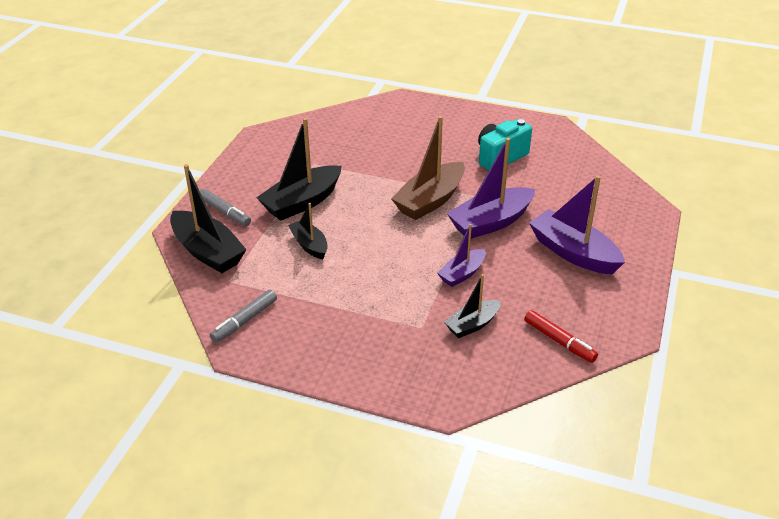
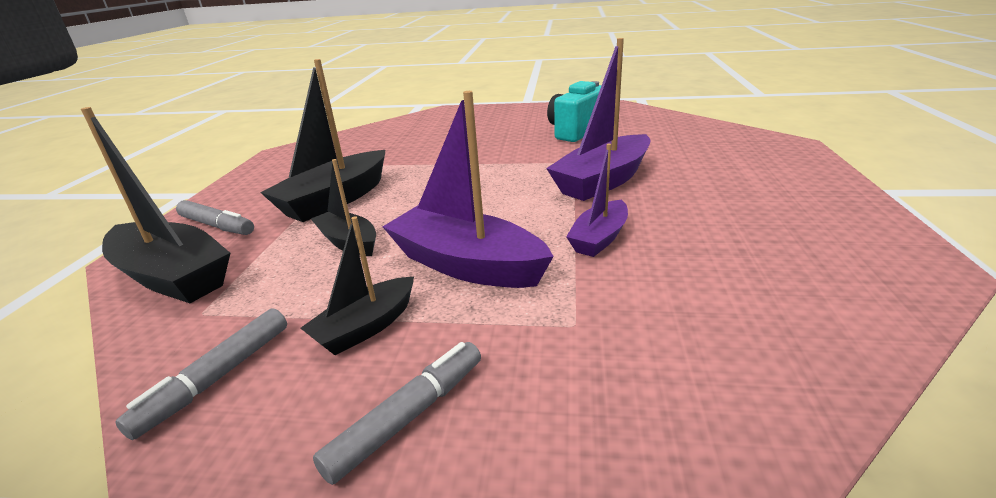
camera: 10 degrees left, 10 degrees down
(331, 356) = (408, 417): none -> grey marker
(430, 200) = (511, 174): brown boat -> none
(472, 325) = (663, 304): black boat -> black boat (366, 327)
(559, 341) = (831, 301): red marker -> none
(573, 253) = (736, 192): purple boat -> purple boat (466, 264)

